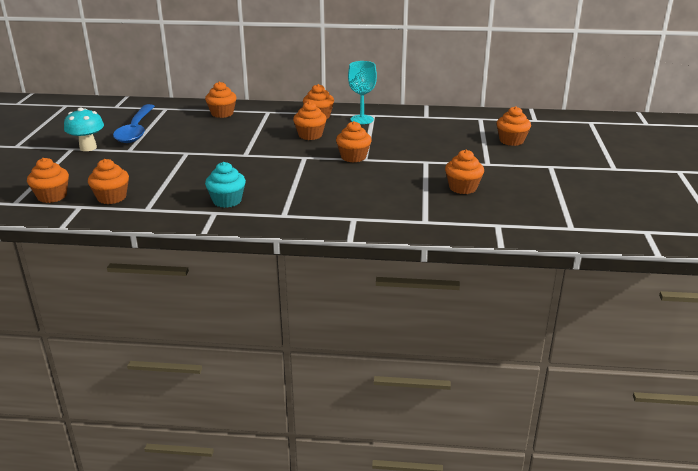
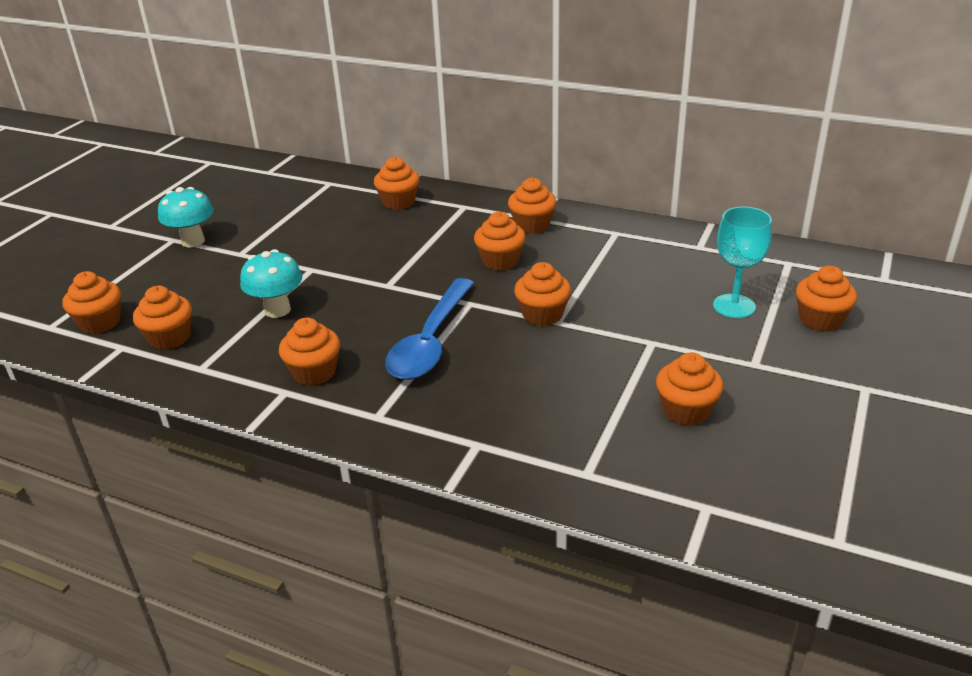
camera: 20 degrees right, 5 degrees up
(136, 130) = (269, 218): blue spoon -> blue spoon (431, 341)
(178, 175) = (277, 310): none -> turquoise mushroom
(227, 201) = (314, 372): turquoise cupcake -> orange cupcake
(362, 119) = (594, 240): turquoise goblet -> turquoise goblet (734, 306)

